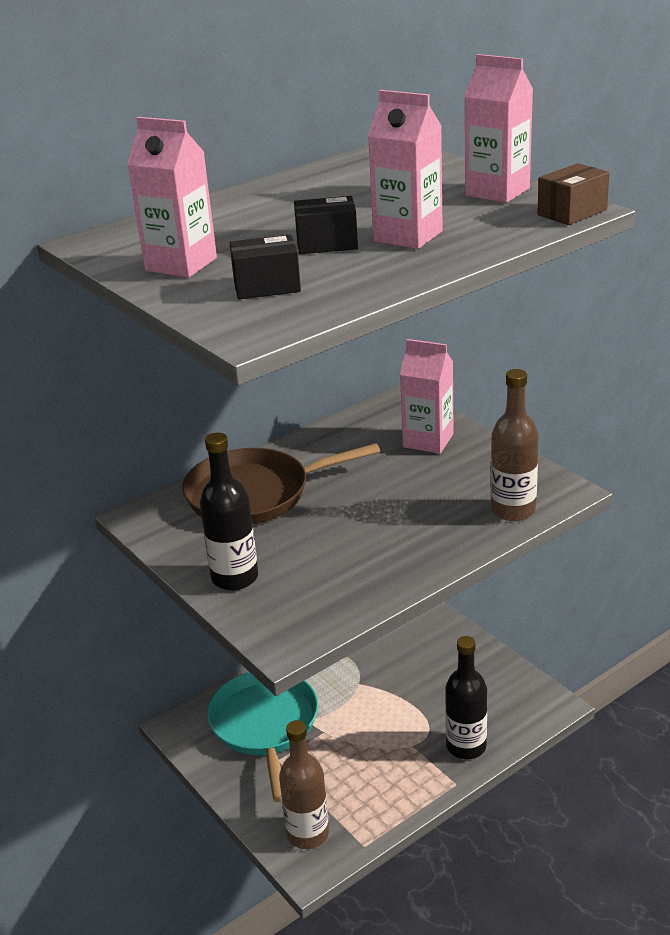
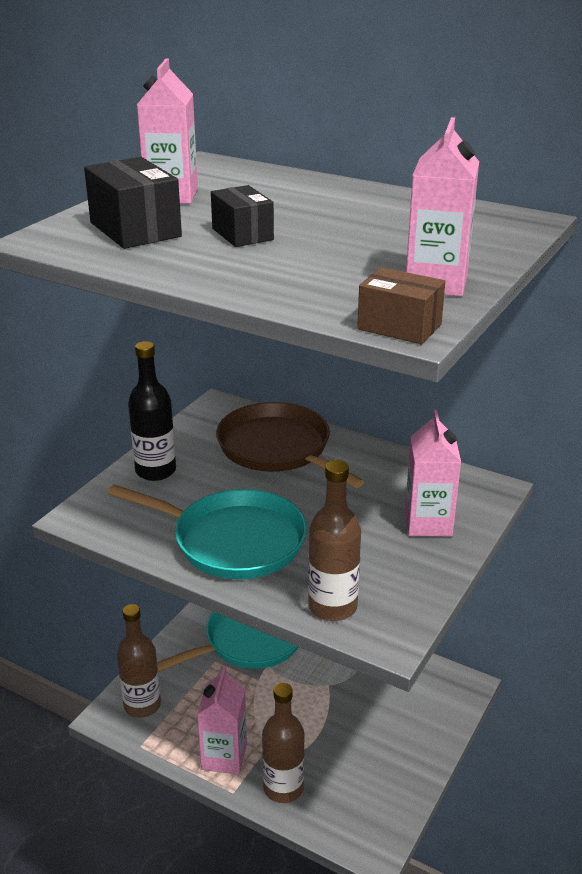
camera: 65 degrees right, 0 degrees up
(267, 286) = (135, 229): black box -> black box, size x1.50
(390, 546) = (233, 541): none -> turquoise pan
(408, 236) = (279, 261): pink carton -> pink carton (224, 756)
(466, 746) = (283, 788): black bottle -> brown bottle

